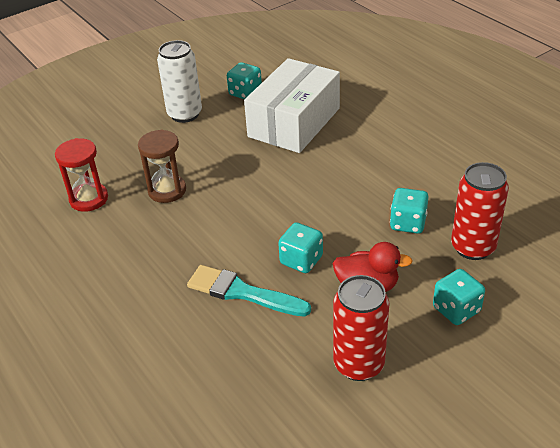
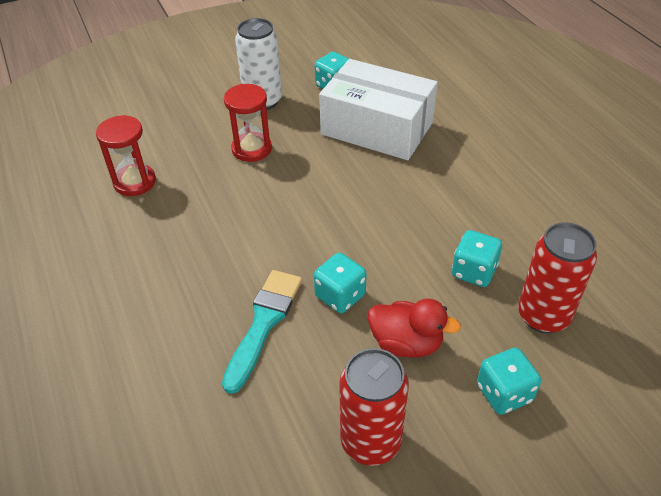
camera: 10 degrees right, 5 degrees up
(167, 190) = (218, 186): brown hourglass -> none
(187, 156) = (252, 149): none -> red hourglass
(242, 292) = (264, 323): turquoise brush -> turquoise brush turned 75 degrees clockwise
(294, 122) = (377, 128): white box -> white box turned 75 degrees clockwise

